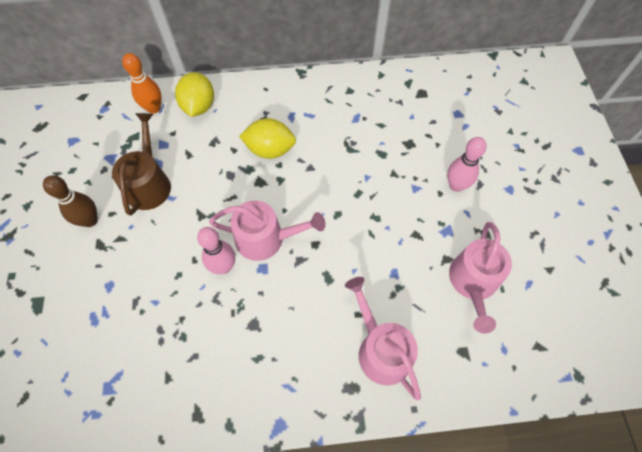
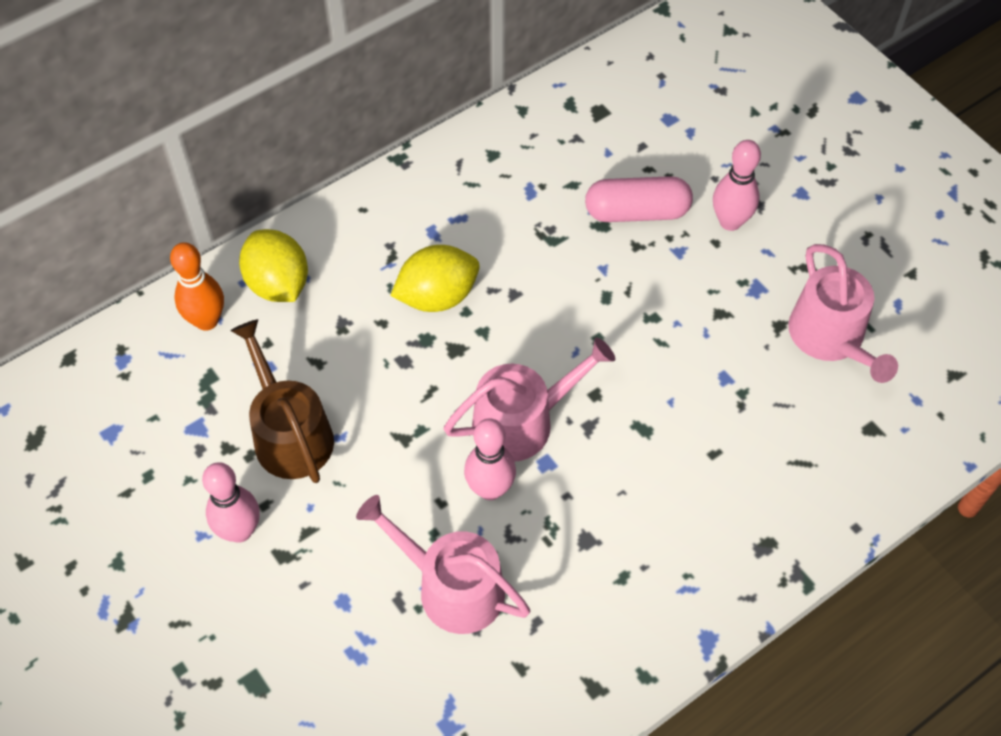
camera: 30 degrees left, 5 degrees down
(90, 220) = (240, 531): brown bowling pin -> pink bowling pin
(381, 349) = (771, 480): pink watering can -> pink watering can (452, 587)
(406, 155) = (637, 212): none -> pink capsule

